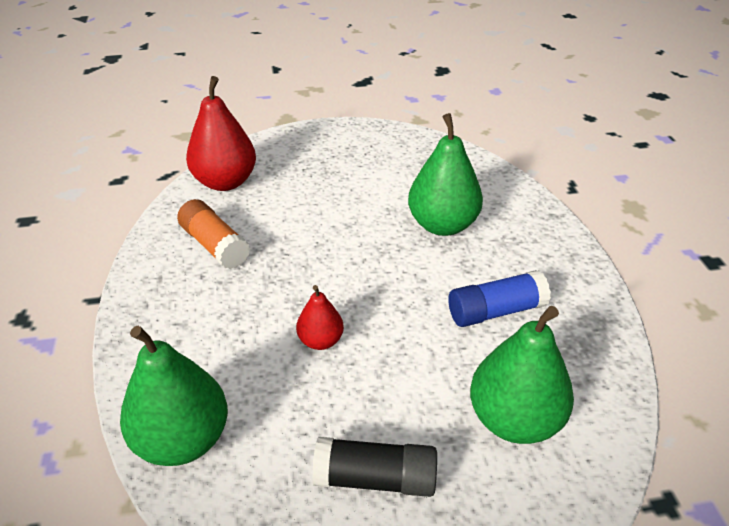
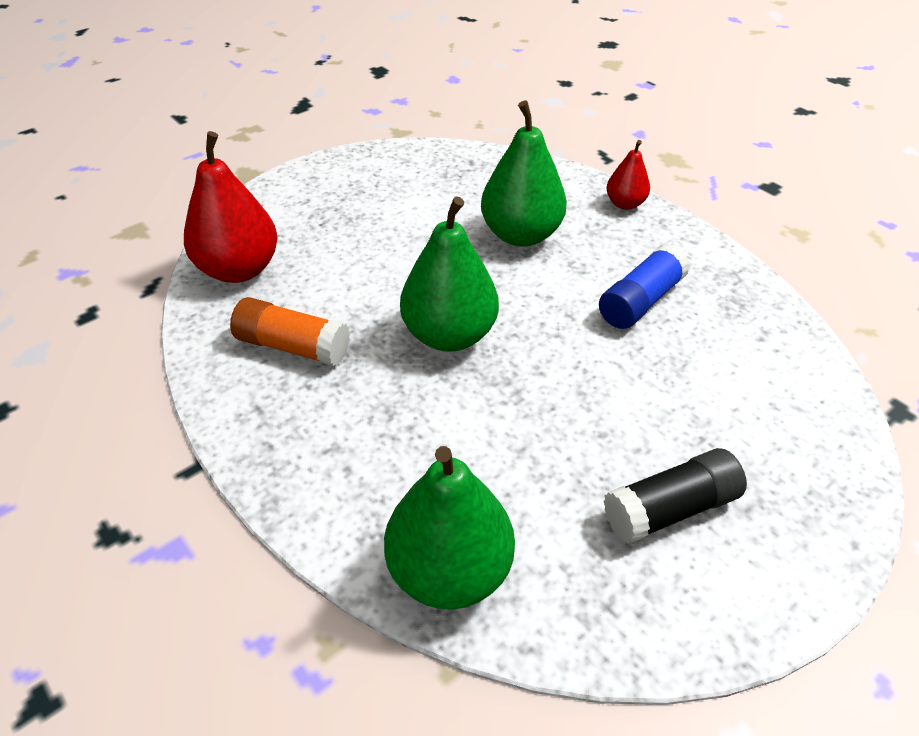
camera: 30 degrees left, 5 degrees up
(320, 341) = (502, 400): red pear -> red pear (625, 204)
(514, 420) = (739, 395): green pear -> green pear (449, 335)

